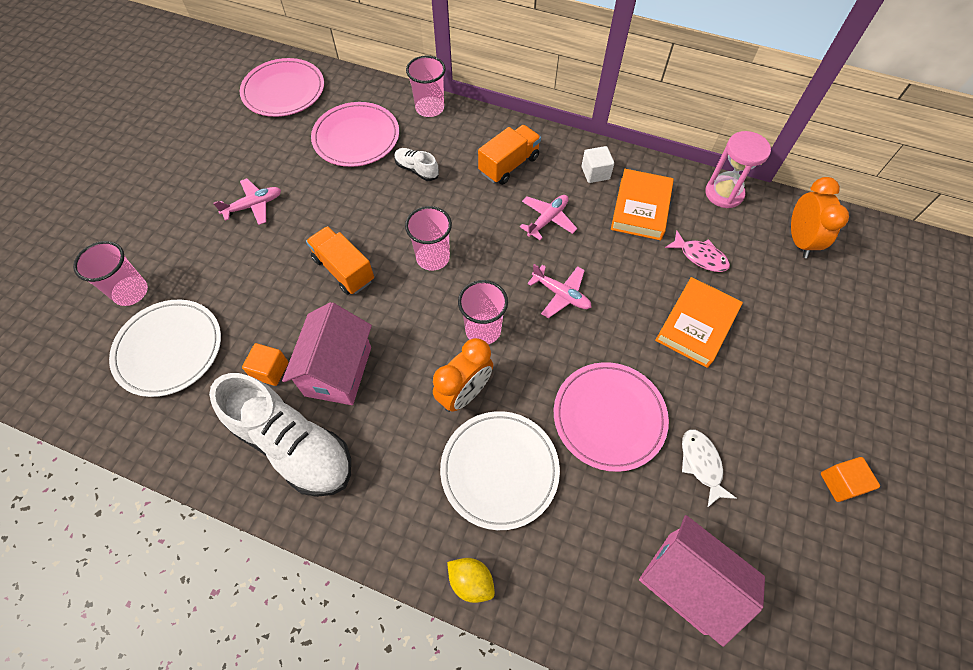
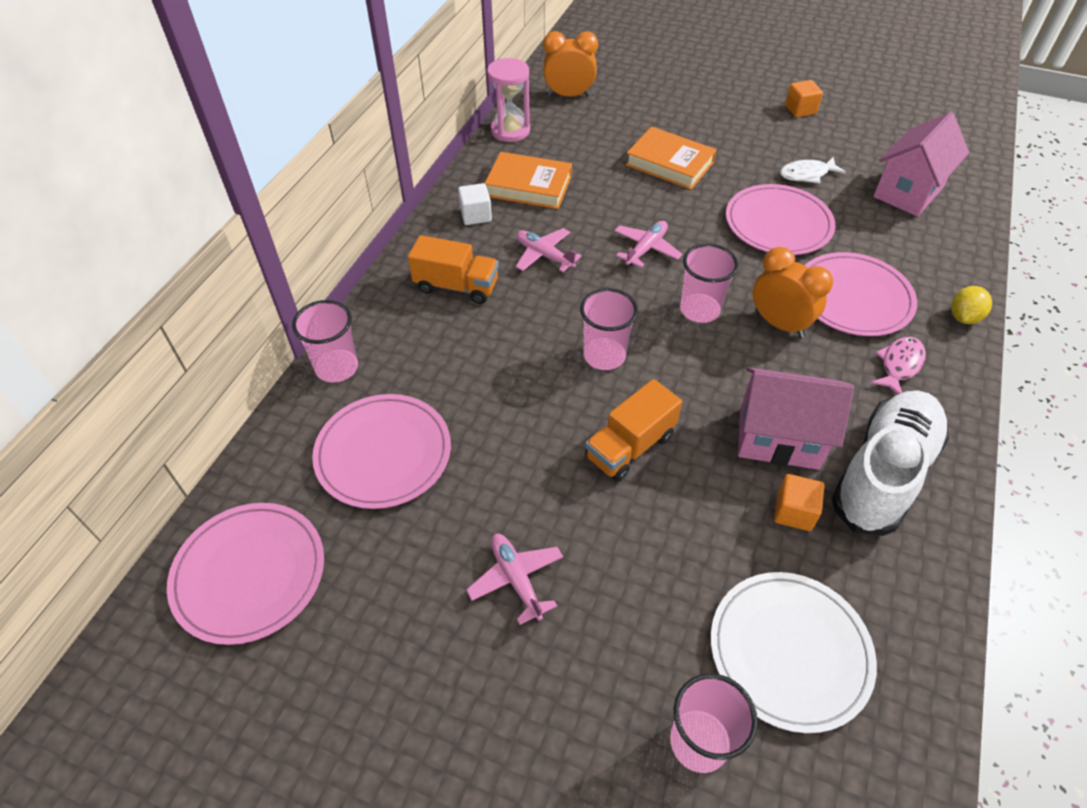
camera: 90 degrees left, 10 degrees down
(417, 170) = (456, 377): white shoe -> none
(499, 470) = (853, 298): white plate -> pink plate
(509, 165) = (456, 286): orange truck -> orange truck turned 150 degrees clockwise
(700, 256) = (590, 153): pink fish -> pink fish (899, 365)

